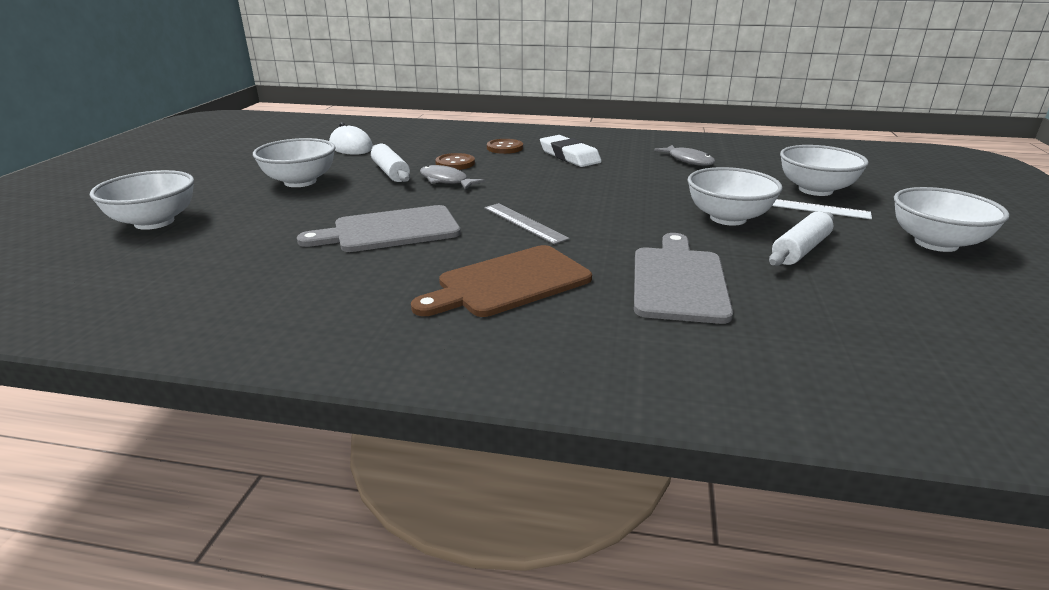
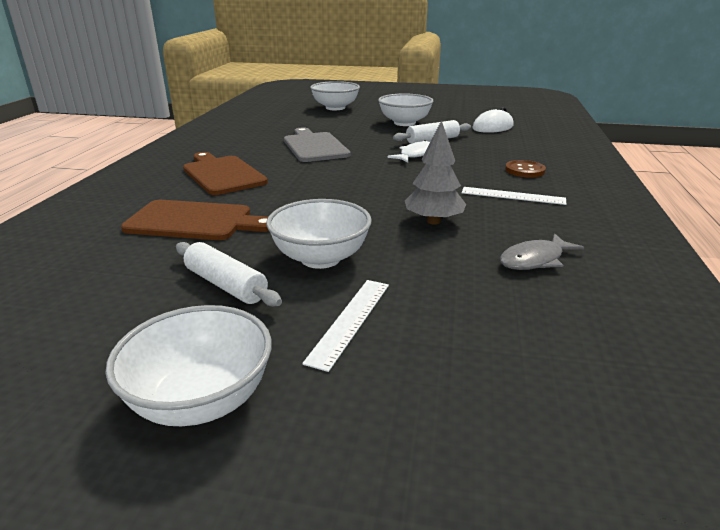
camera: 90 degrees right, 0 degrees up
(446, 181) = (416, 155): grey fish -> white fish
(455, 163) = (464, 156): brown button -> none
(524, 223) = (321, 178): grey ruler -> none
(569, 156) = (513, 196): white eraser -> white ruler
(634, 181) = (433, 221): none -> grey tree
(679, 281) = (194, 221): grey cutting board -> brown cutting board
(815, 190) = (428, 343): white bowl -> none

